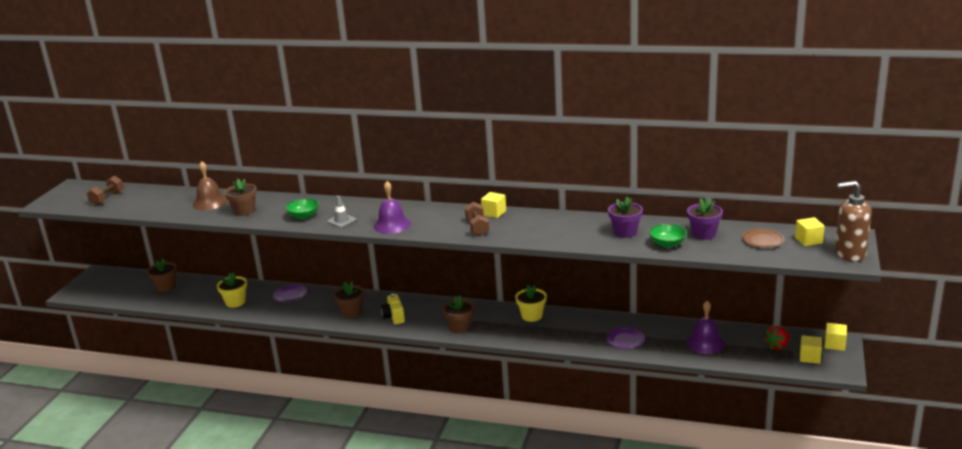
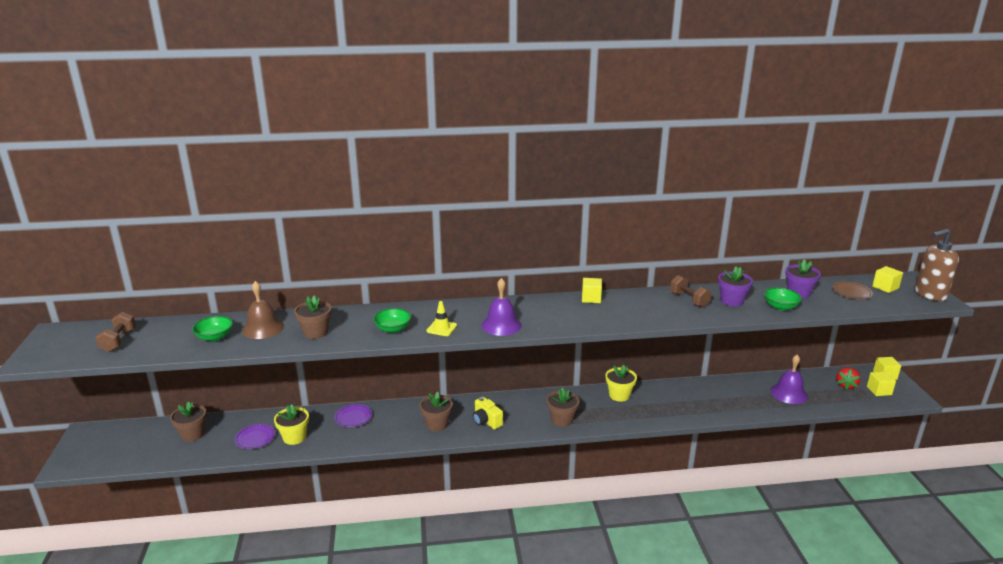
camera: 25 degrees left, 0 degrees up
(171, 204) = (214, 337): none -> green bowl
(341, 221) = (441, 328): grey traffic cone -> yellow traffic cone
(477, 227) = (591, 315): brown dumbbell -> brown dumbbell (689, 300)
(625, 340) = (722, 403): purple plate -> purple plate (255, 438)

